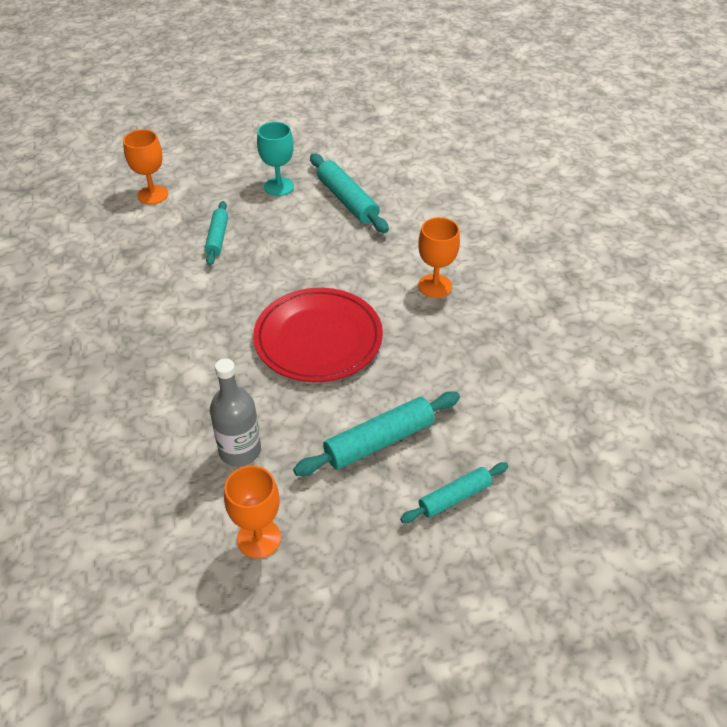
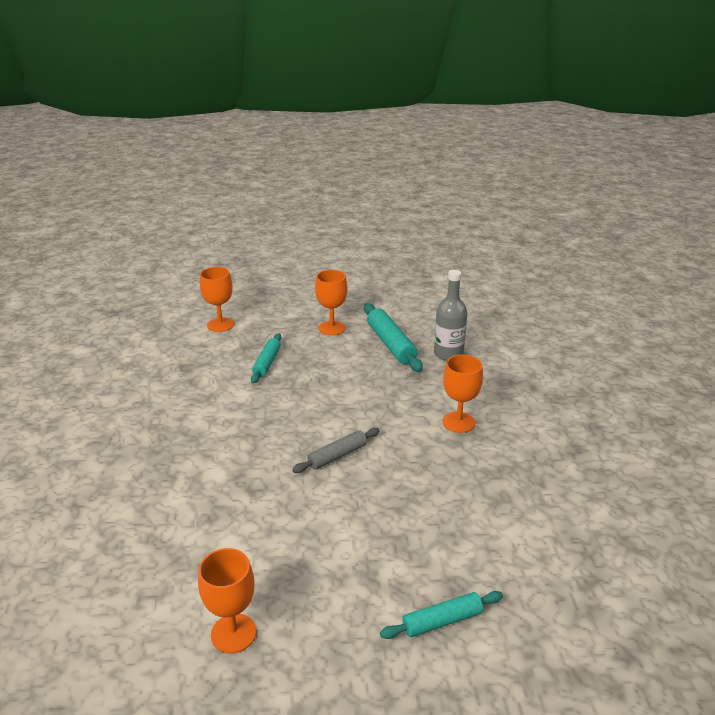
camera: 10 degrees right, 15 degrees down
(240, 451) = (237, 547): grey bottle -> grey bottle (448, 354)
(279, 187) = (332, 328): turquoise goblet -> orange goblet
(318, 339) = (337, 456): red plate -> grey rolling pin
(379, 441) = (375, 556): turquoise rolling pin -> none

